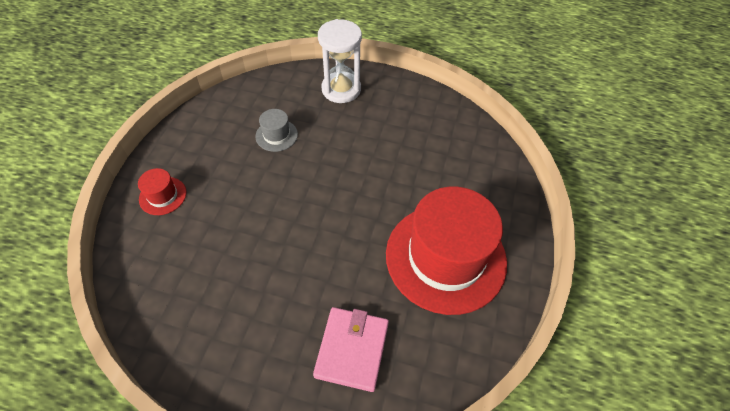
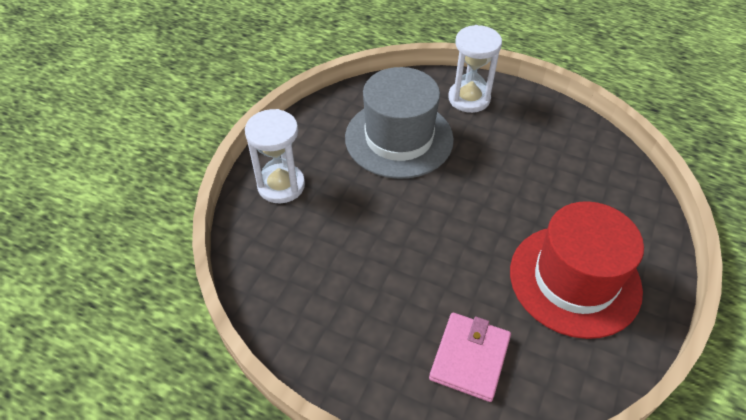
camera: 10 degrees right, 5 degrees down
(163, 196) = (281, 185): red hat -> white hourglass
(276, 135) = (399, 138): grey hat -> grey hat, size x2.44

